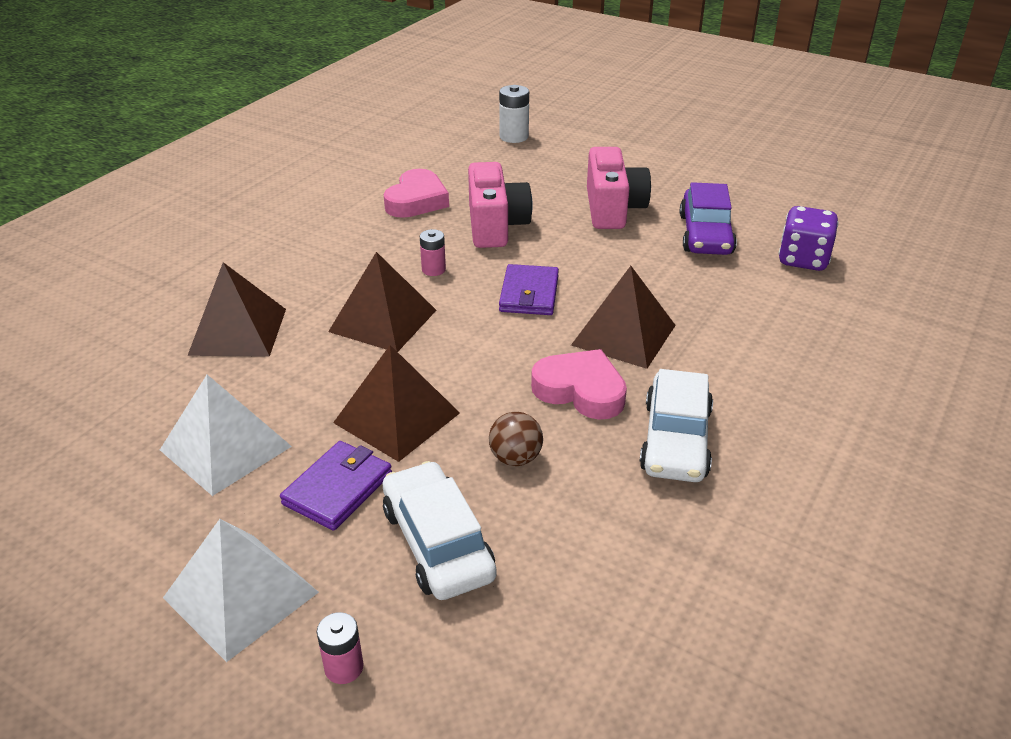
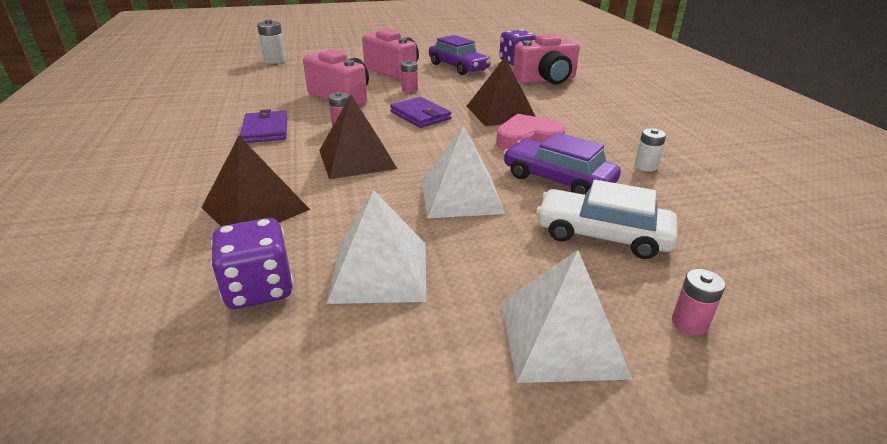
camera: 45 degrees left, 5 degrees down
(143, 408) = (259, 289): none -> purple dice
(338, 488) = (499, 245): purple wallet -> purple wallet (265, 130)
(397, 418) = (461, 196): brown pyramid -> white pyramid
(416, 200) = (264, 102): pink heart -> none
(515, 458) = (558, 179): brown ball -> purple car
(581, 248) = (409, 90): none -> pink battery
(644, 505) = (645, 166): none -> white battery
(675, 439) = (604, 138): white car -> none
(784, 310) = (546, 80): none -> pink camera

